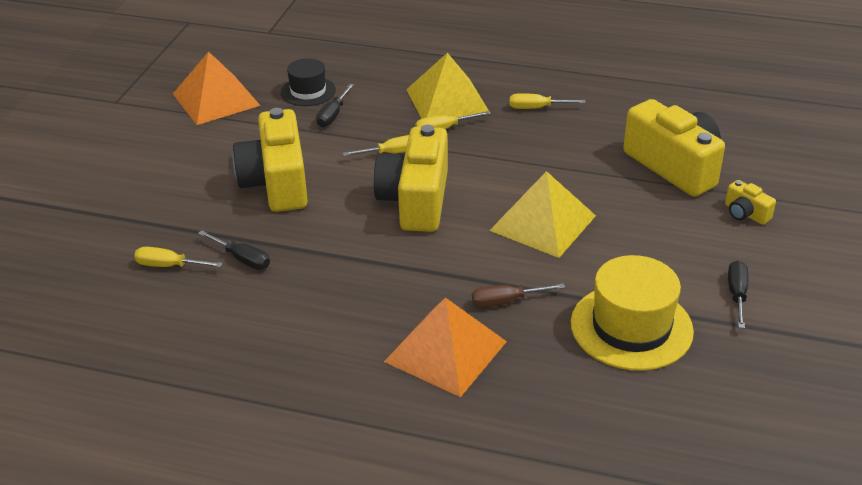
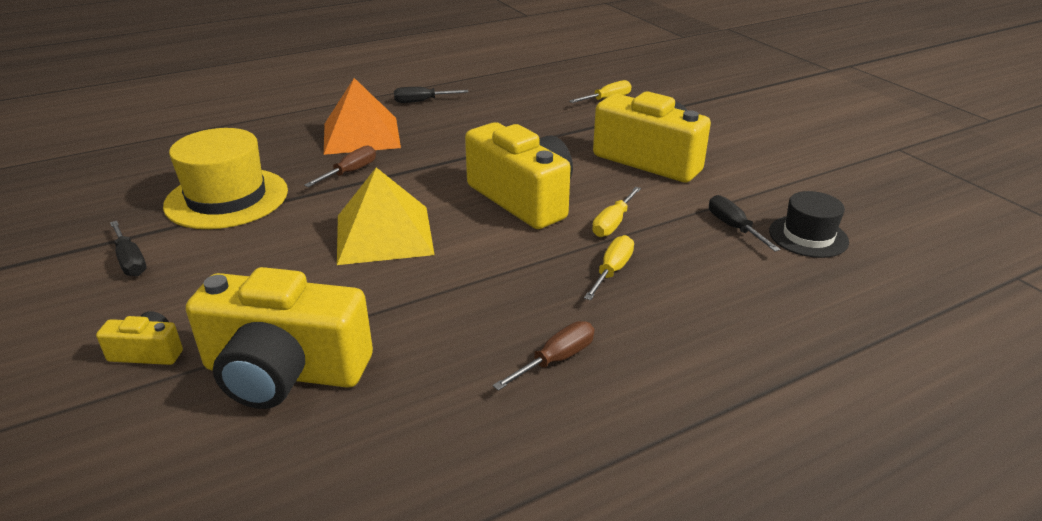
camera: 135 degrees right, 5 degrees down
(216, 99) = (848, 188): orange pyramid -> none
(242, 259) = (573, 118): black screwdriver -> black screwdriver (422, 101)
(447, 101) = (668, 306): yellow pyramid -> none
(537, 108) = (555, 360): yellow screwdriver -> brown screwdriver

